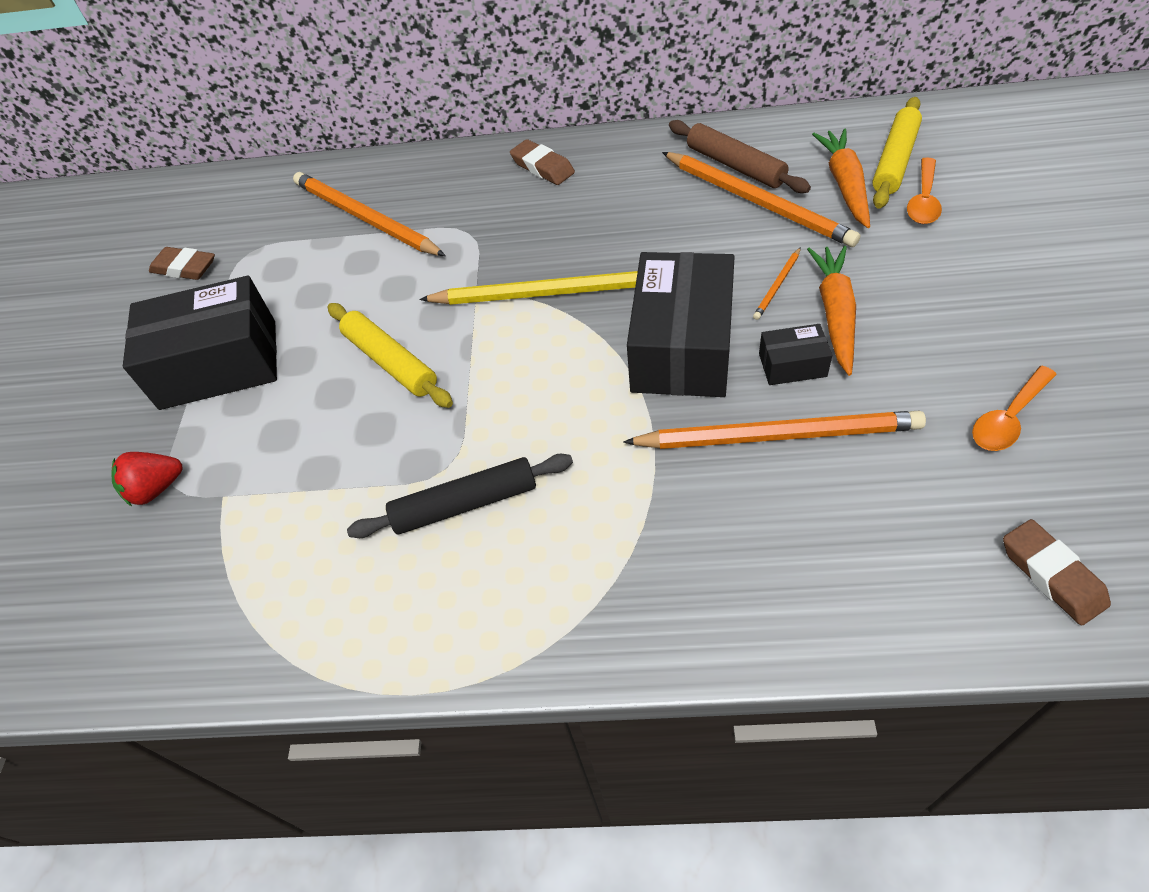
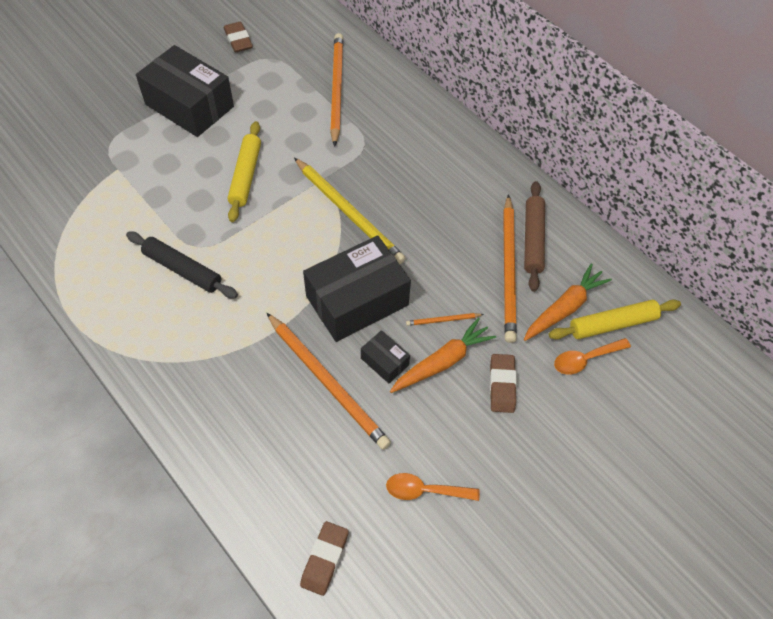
camera: 40 degrees right, 5 degrees up
(156, 489) = (102, 140): red strawberry -> none
(542, 167) = (448, 143): brown eraser -> brown eraser (502, 385)

